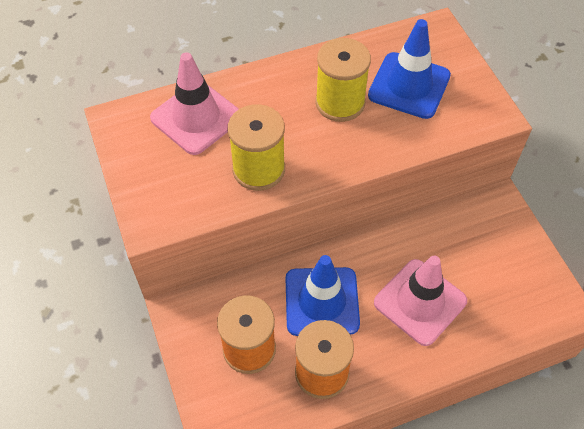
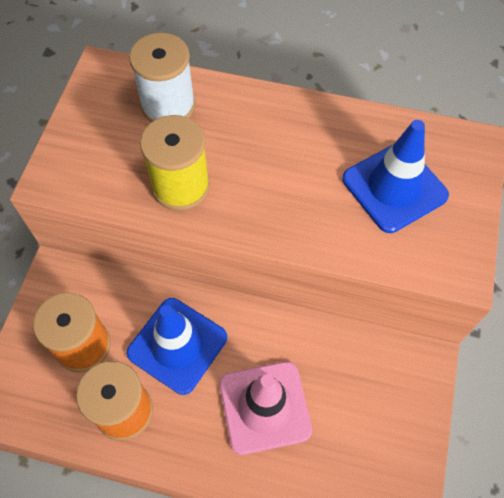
camera: 35 degrees right, 5 degrees up
(196, 118) = (168, 106): pink traffic cone -> white spool
(340, 103) = (310, 166): yellow spool -> none

